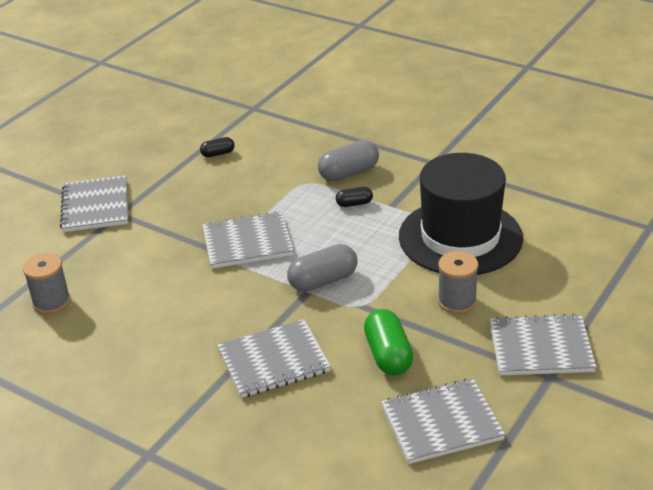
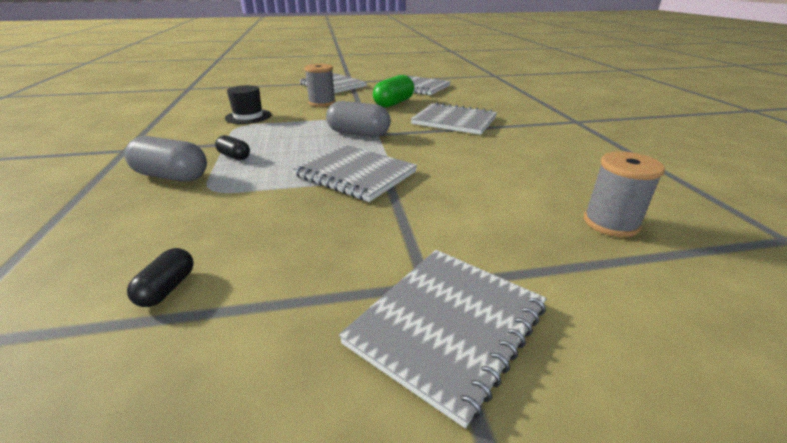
camera: 135 degrees left, 5 degrees down
(218, 154) = (167, 288): black capsule -> black capsule turned 75 degrees clockwise
(460, 237) = (248, 116): black hat -> black hat, size x0.44

